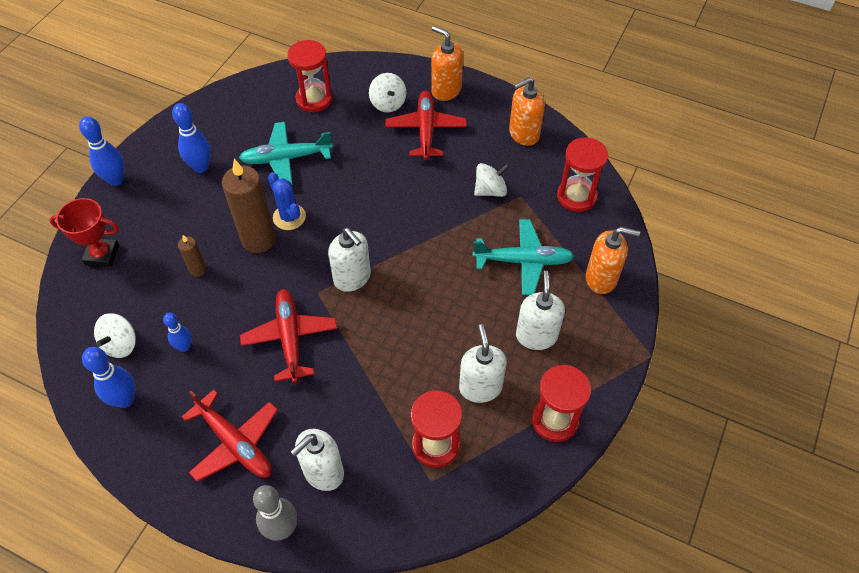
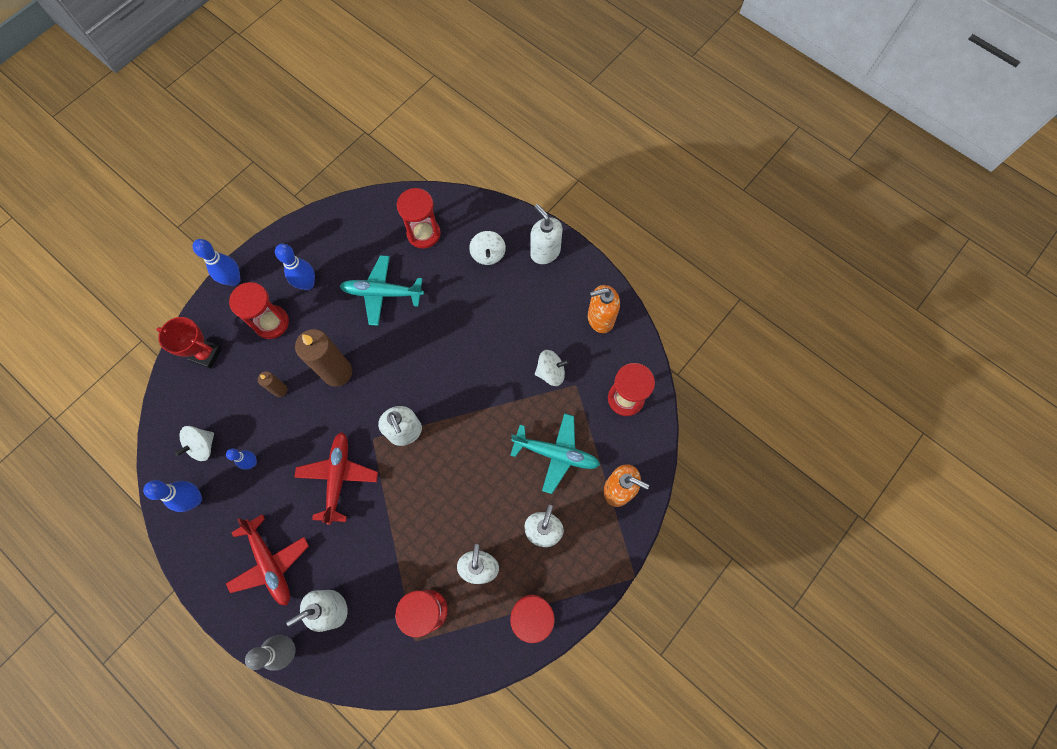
camera: 15 degrees right, 15 degrees up
(170, 210) = (271, 322): none -> red hourglass
(289, 217) = (369, 356): blue cactus -> none
(425, 130) = (513, 292): red plane -> none
(446, 90) = (545, 252): orange soap dispenser -> white soap dispenser

